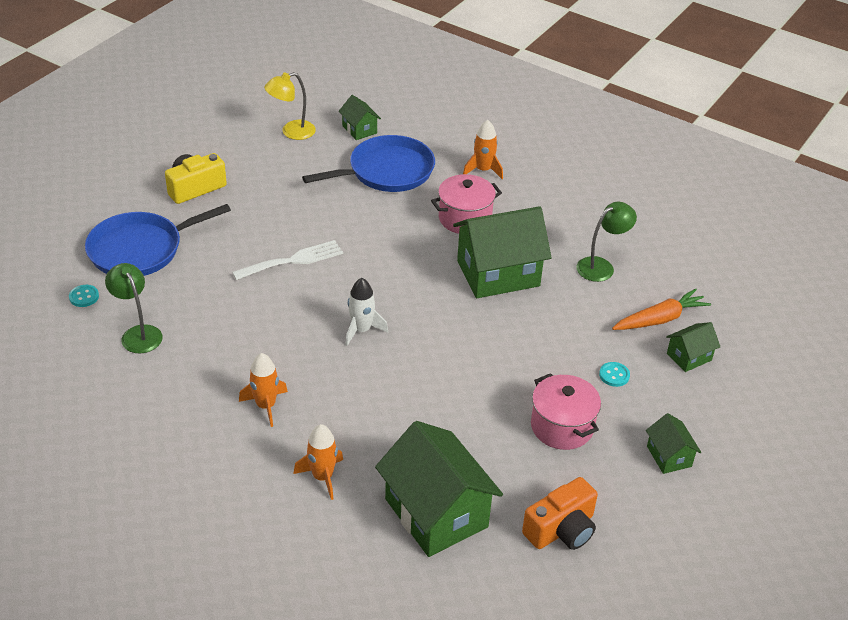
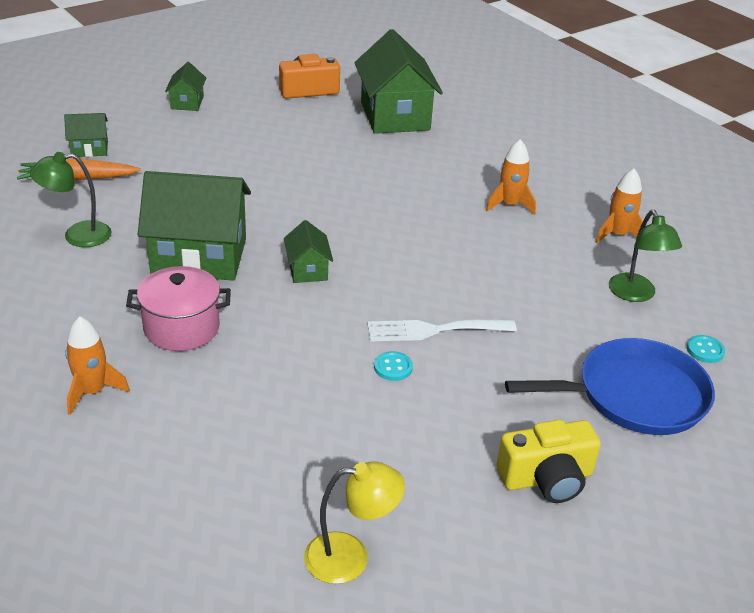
camera: 160 degrees left, 5 degrees down
(322, 477) = (475, 152): orange rocket -> orange rocket (617, 235)
(359, 129) = (227, 528): green house -> green house (307, 270)
(361, 330) = (388, 241): white rocket -> none
(387, 171) = (236, 428): blue pan -> none
(562, 426) = (254, 135): pink pot -> none
(614, 375) = (172, 153): turquoise button -> turquoise button (393, 367)

